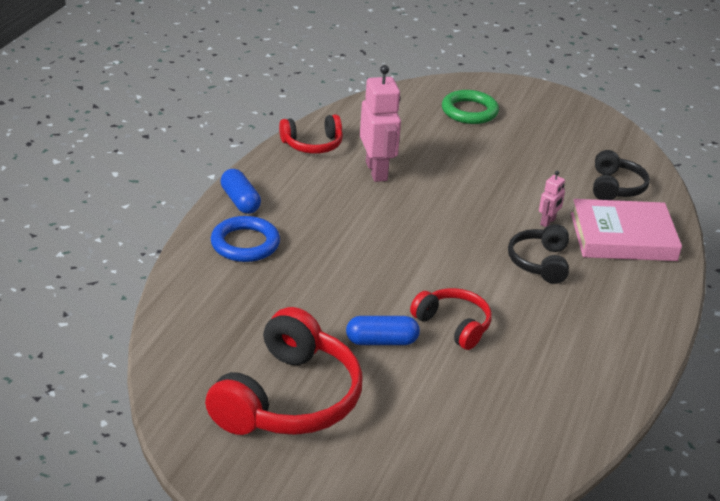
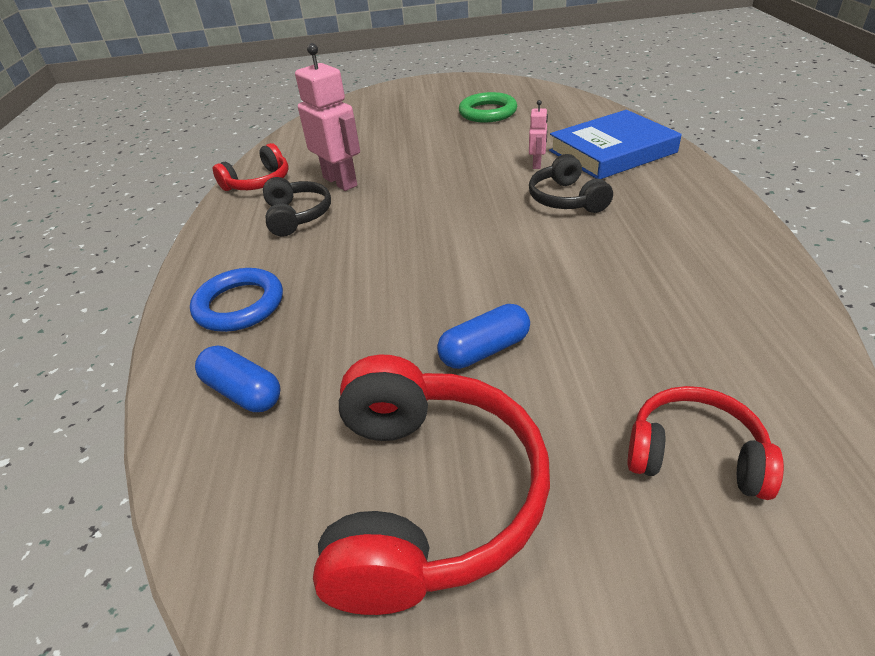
camera: 20 degrees left, 5 degrees up
(240, 201) = (208, 262): blue capsule -> blue capsule (243, 392)
(453, 325) = (546, 295): red headphones -> red headphones (695, 455)
(469, 111) = (388, 111): green ring -> green ring (488, 112)
(615, 187) = (563, 120): black headphones -> black headphones (297, 216)
(623, 237) = (612, 152): pink book -> blue book

